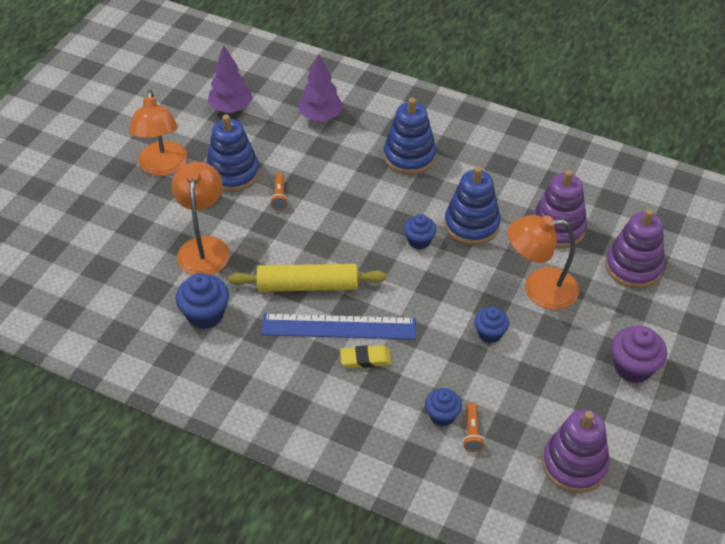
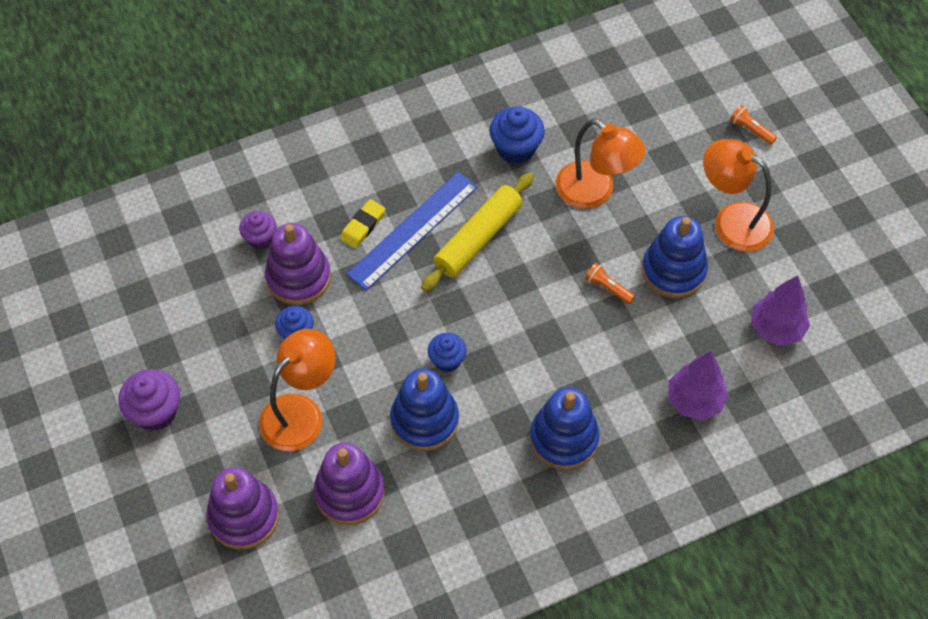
camera: 130 degrees right, 10 degrees up
(442, 415) = (260, 238): blue cupcake -> purple cupcake
(472, 432) = (226, 246): orange flashlight -> orange flashlight (751, 130)
(574, 464) = (129, 291): purple stacking toy -> purple stacking toy (298, 277)

